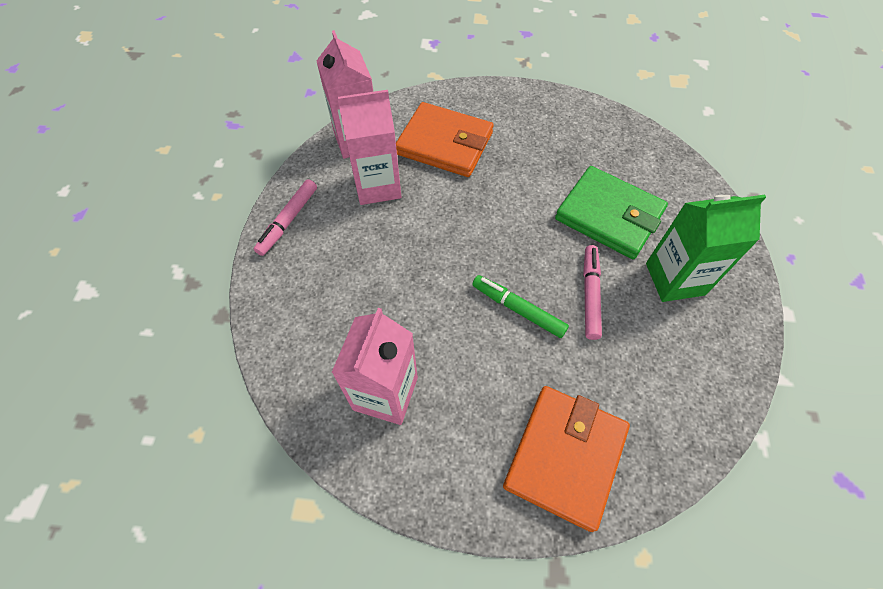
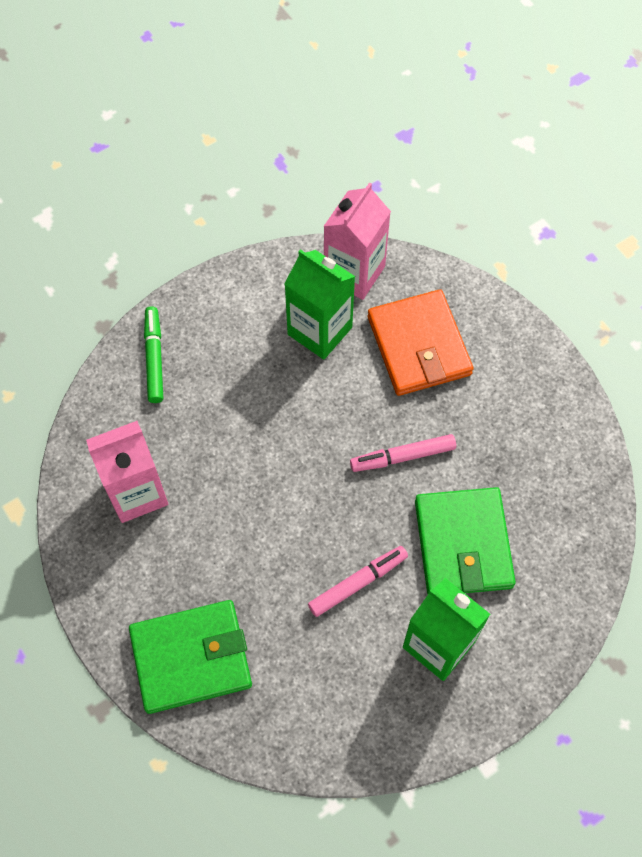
camera: 50 degrees right, 5 degrees up
(288, 221) = (223, 295): pink marker -> pink marker (402, 456)
(377, 186) = (319, 331): pink carton -> green carton
(518, 309) = (293, 535): green marker -> green marker (154, 358)
(565, 456) = (191, 658): orange wallet -> green wallet

